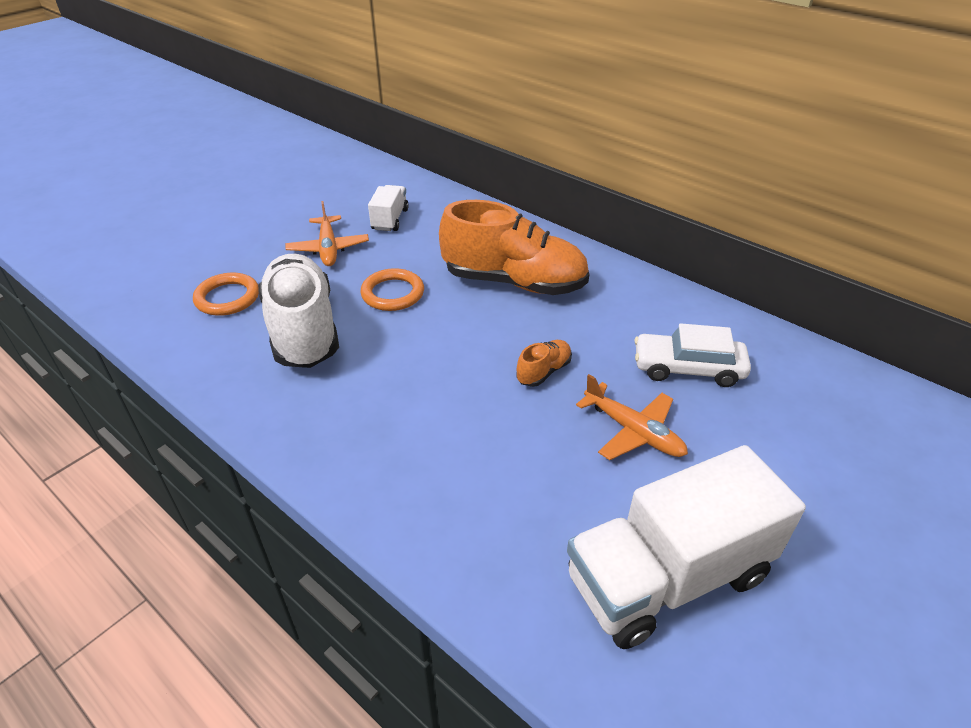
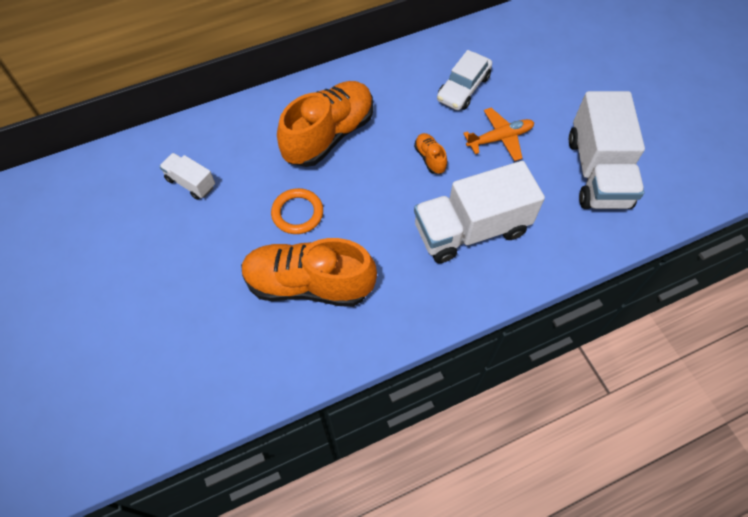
camera: 65 degrees left, 20 degrees up
(227, 298) = (233, 330): orange ring -> none
(303, 330) = (309, 284): white shoe -> orange shoe
(328, 248) = (206, 239): orange plane -> none
(453, 445) = (471, 229): none -> white truck

